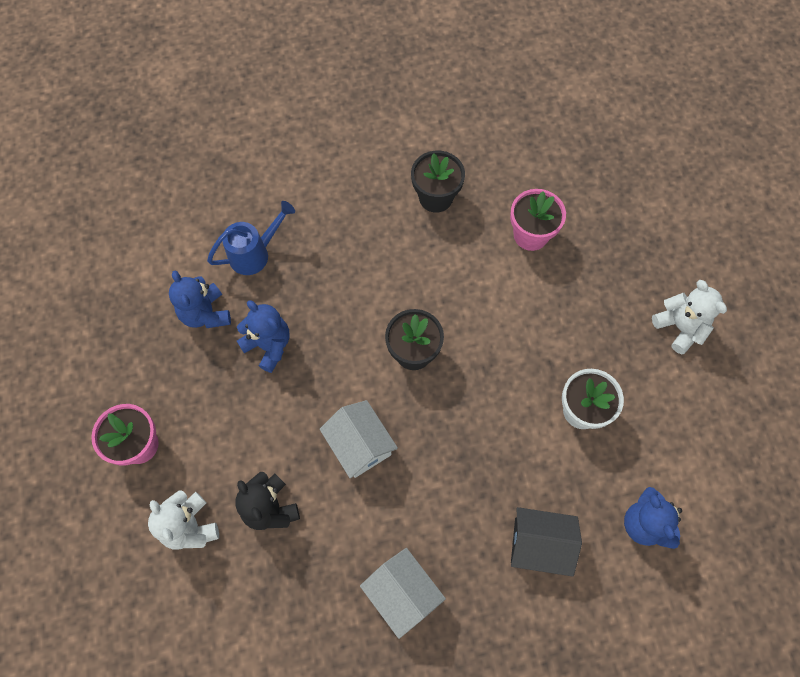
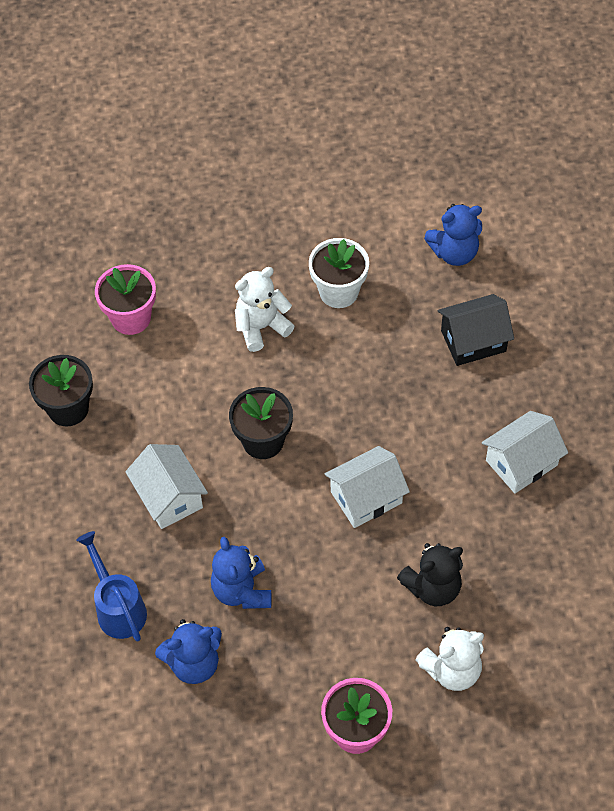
camera: 85 degrees left, 10 degrees down
(268, 345) = (242, 591): blue teddy bear -> blue teddy bear turned 60 degrees counterclockwise
(355, 282) = (169, 497): none -> white house
(539, 544) = (473, 341): black house -> black house turned 60 degrees clockwise
(680, 327) = (254, 198): white teddy bear -> white teddy bear (261, 327)

